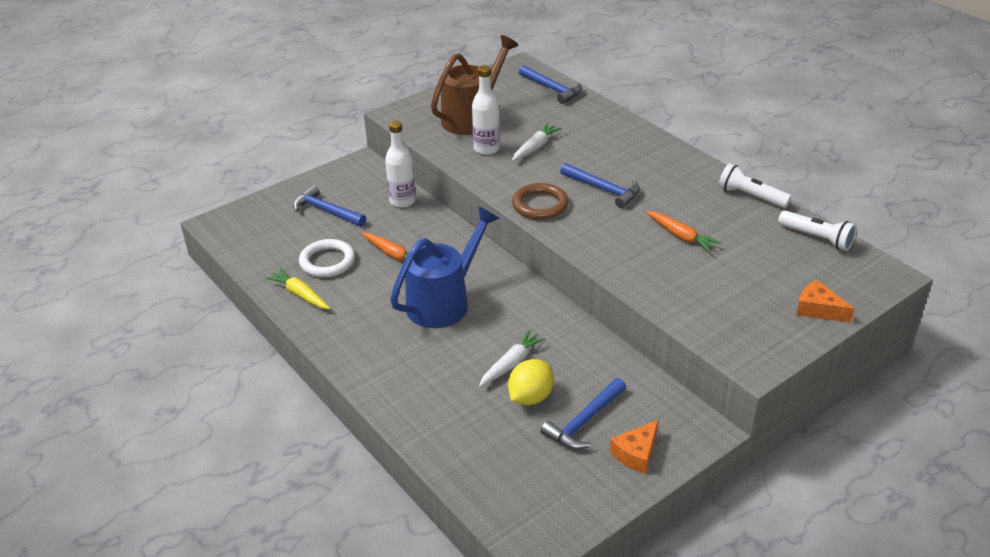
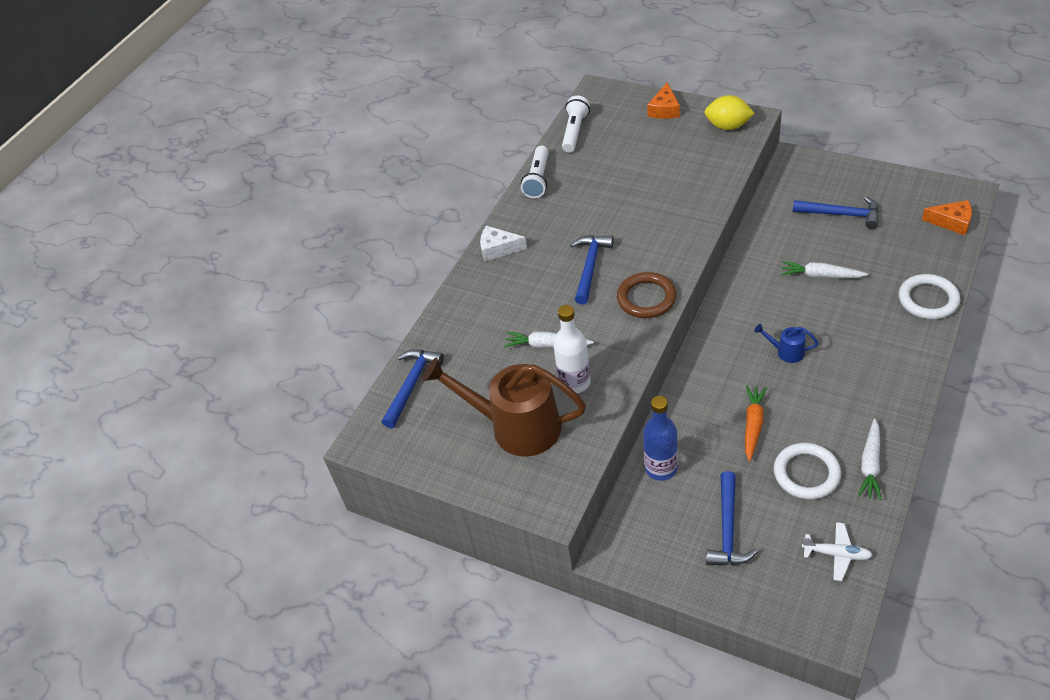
camera: 110 degrees left, 10 degrees up
(257, 247) = (837, 554): none -> white plane
(300, 295) = (870, 464): yellow carrot -> white carrot
(402, 201) = (661, 468): white bottle -> blue bottle
(417, 419) = (928, 300): none -> white ring
(444, 302) = (786, 352): blue watering can -> blue watering can, size x0.42
(530, 397) = (845, 250): yellow lemon -> yellow lemon (728, 126)
(636, 453) = (845, 181): orange cheese -> orange cheese (952, 222)
(668, 153) = (498, 249): none -> white cheese
(681, 236) = (627, 198): orange carrot -> none

